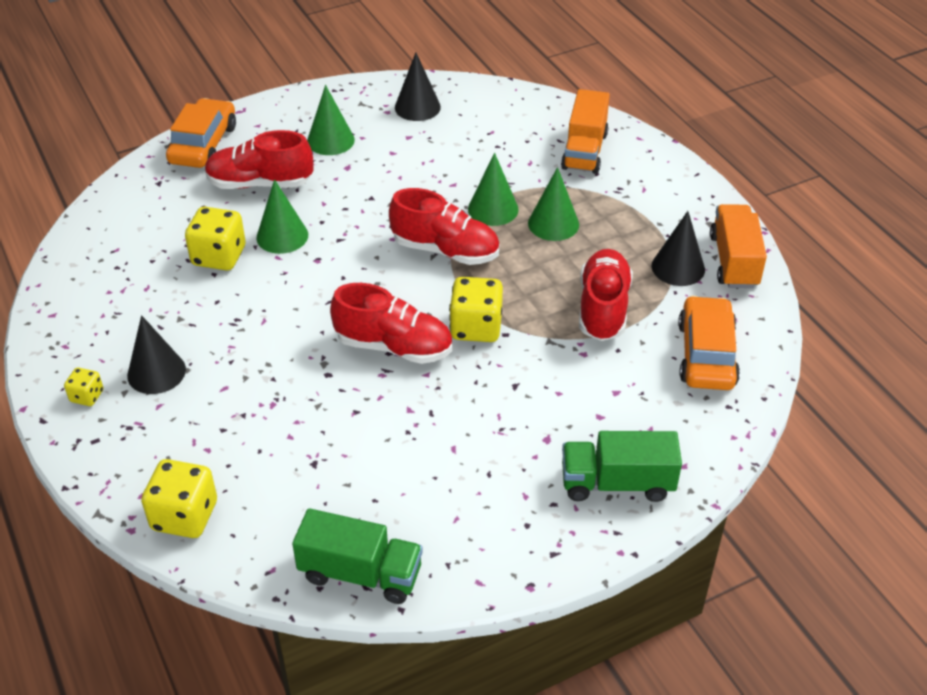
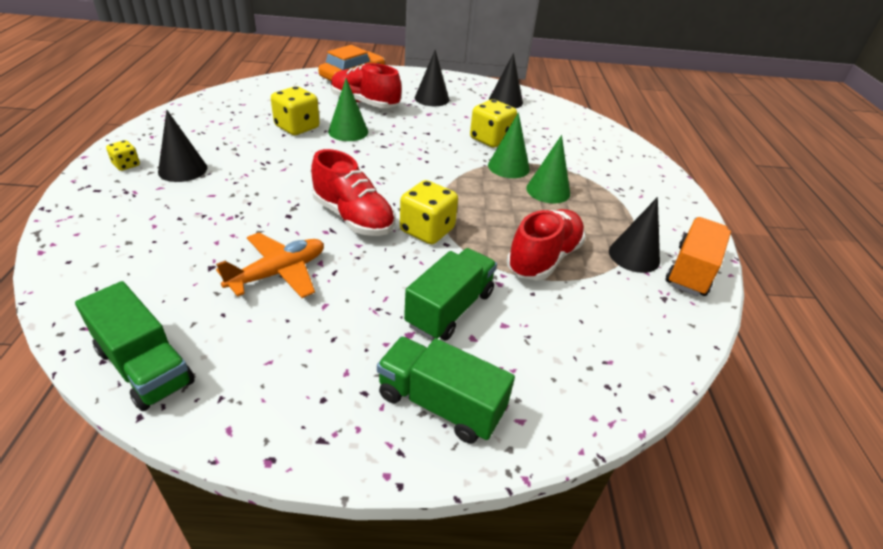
camera: 25 degrees right, 5 degrees down
(184, 516) = (83, 259): yellow dice -> yellow dice (490, 139)
(330, 140) = (432, 98): green cone -> black cone
(382, 439) = (278, 273): none -> orange plane
(445, 250) = (450, 177): red shoe -> none
(561, 399) = (450, 309): none -> green truck
(584, 151) = (608, 159): orange truck -> none
(706, 354) = (615, 331): orange car -> none

